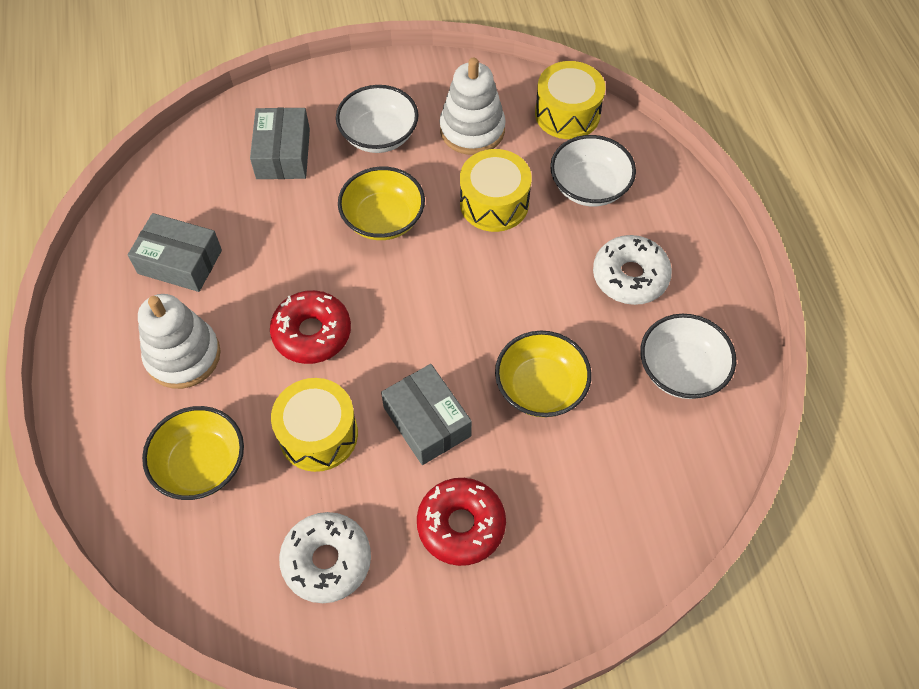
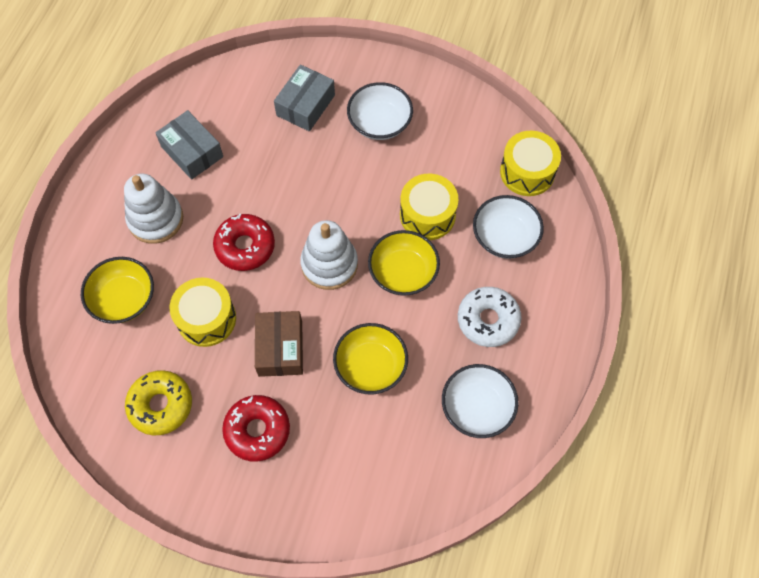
camera: 30 degrees right, 5 degrees up
(327, 561) = (161, 405): white donut -> yellow donut
(383, 219) = (343, 188): yellow bowl -> yellow bowl (403, 272)
(427, 422) = (280, 348): grey box -> brown box
(472, 130) = (448, 151): white stacking toy -> white stacking toy (329, 264)

